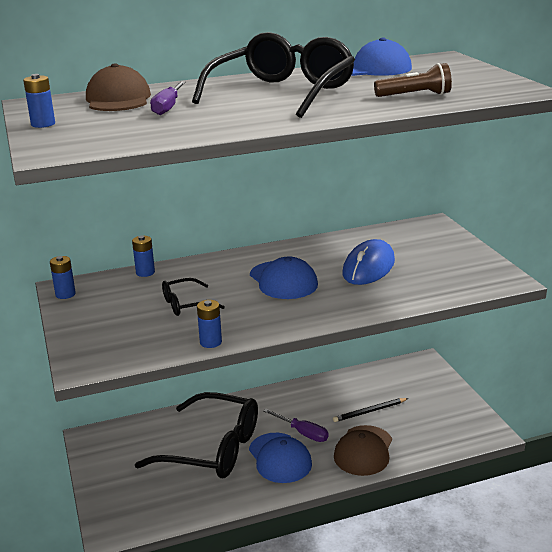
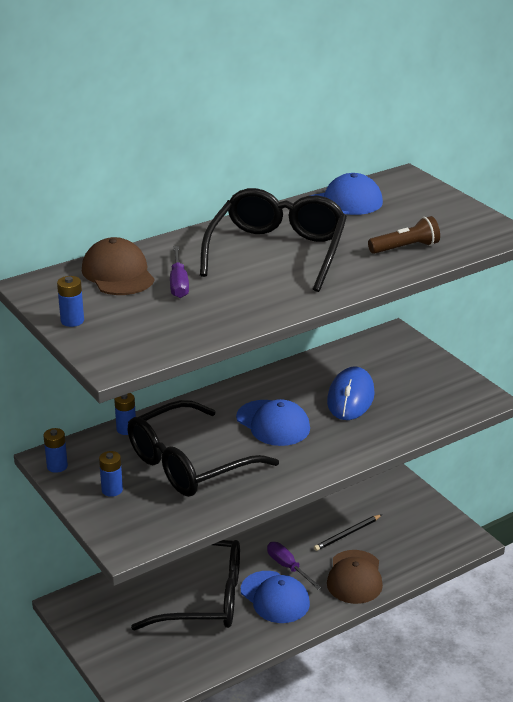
camera: 15 degrees left, 5 degrees up
(186, 304) = (189, 463): black glasses -> black glasses, size x2.16
(210, 342) = (236, 504): blue battery -> blue battery (112, 490)
(302, 433) = (288, 567): purple screwdriver -> purple screwdriver turned 150 degrees counterclockwise

